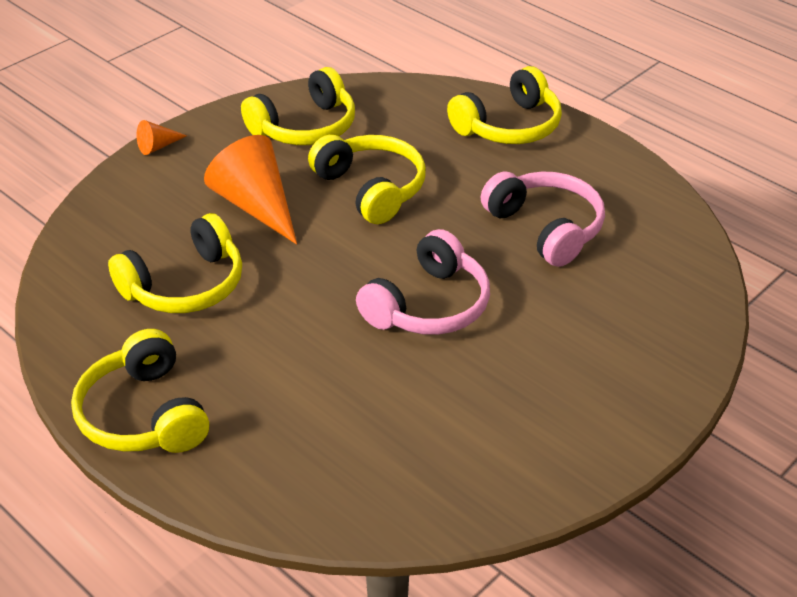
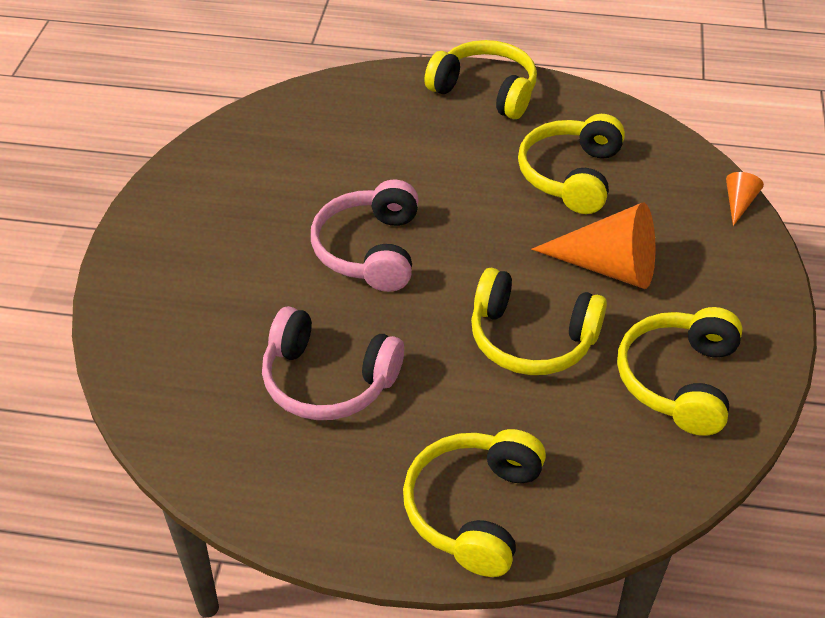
camera: 145 degrees right, 5 degrees up
(158, 146) = (773, 281): orange cone -> orange cone (738, 203)

